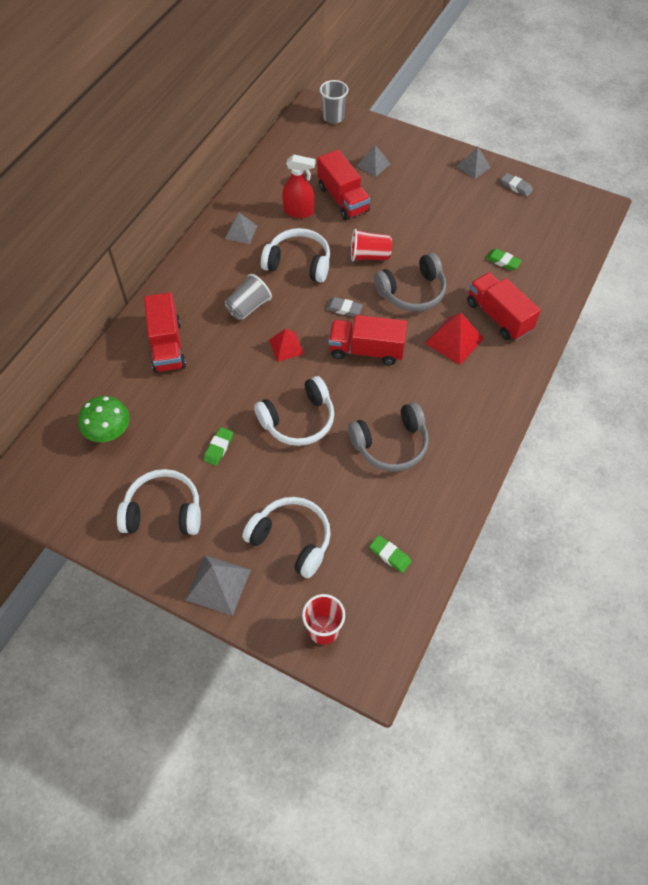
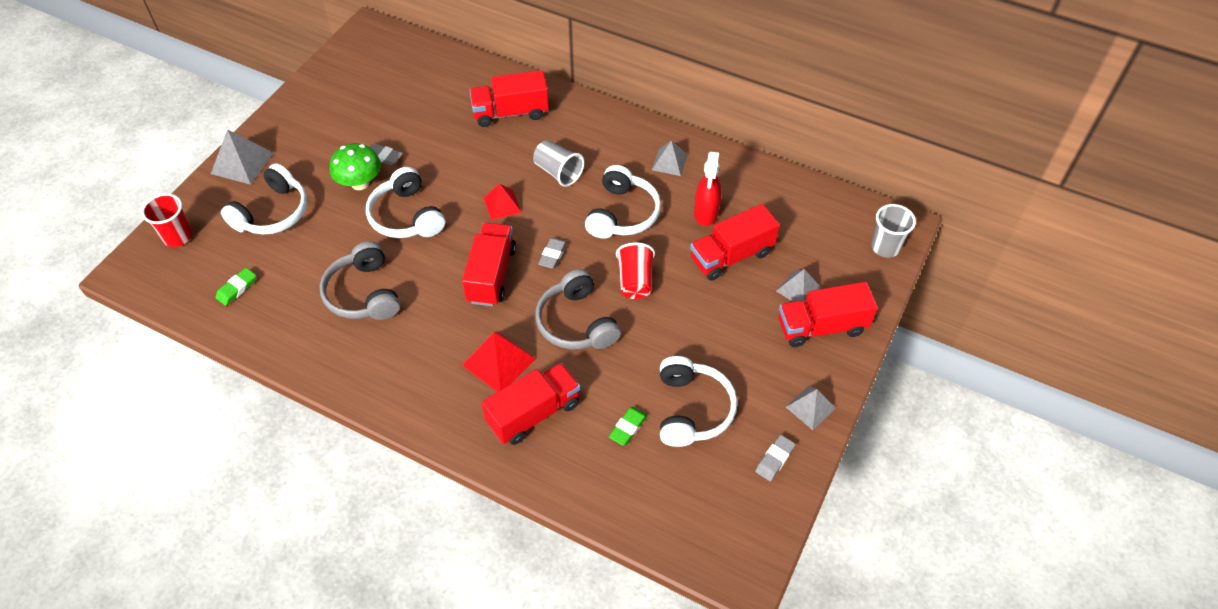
camera: 90 degrees right, 5 degrees down
(109, 432) = (413, 81): green mushroom -> green mushroom (360, 183)
(163, 511) = (323, 123): white headphones -> white headphones (691, 409)
(218, 448) = (384, 156): green eraser -> grey eraser
(406, 156) = (821, 327): none -> red truck

